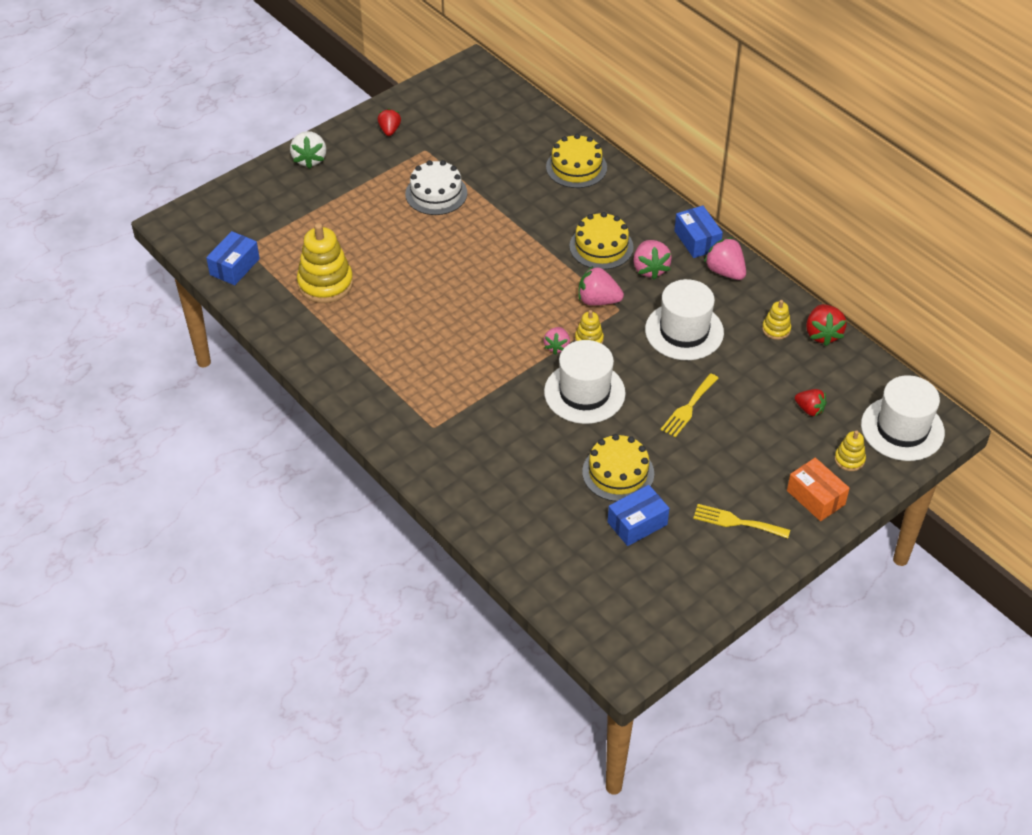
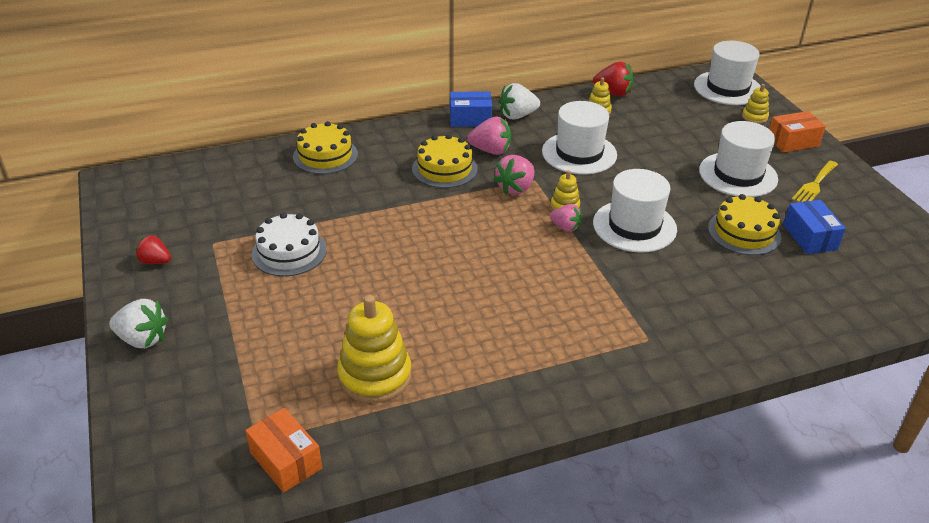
camera: 70 degrees left, 10 degrees down
(234, 267) = (286, 460): blue box -> orange box
(688, 408) = (674, 174): yellow fork -> none
(718, 457) = (738, 175): none -> white hat
(725, 271) = (517, 116): pink strawberry -> white strawberry
(809, 409) = (695, 119): red strawberry -> none

